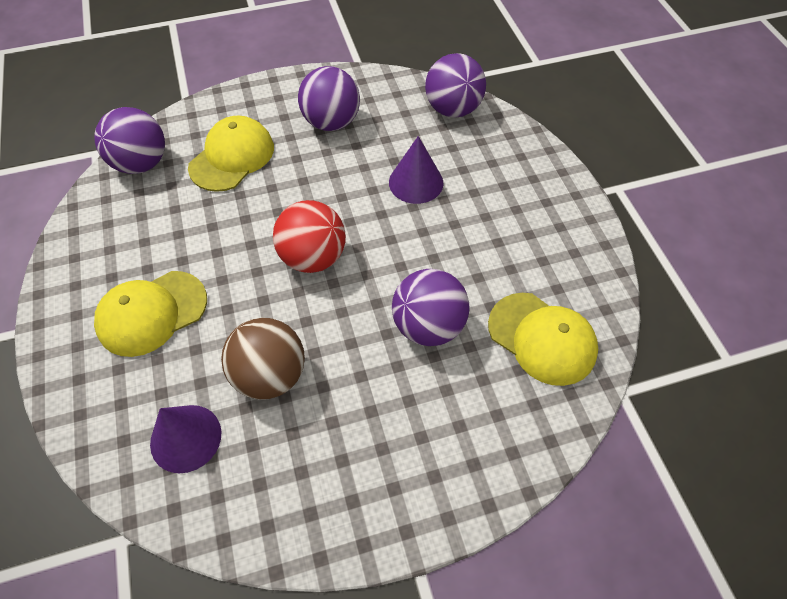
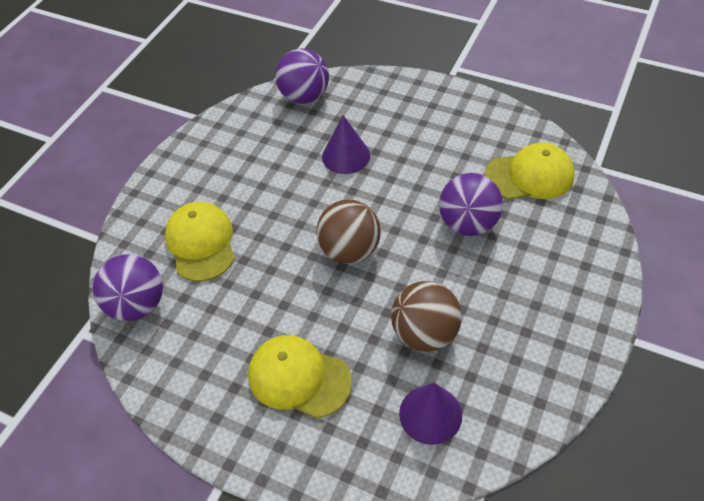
camera: 45 degrees left, 5 degrees down
(152, 313) = (299, 378): yellow cap -> yellow cap turned 105 degrees clockwise
(313, 257) = (350, 250): red ball -> brown ball
(331, 122) = (237, 166): purple ball -> none

